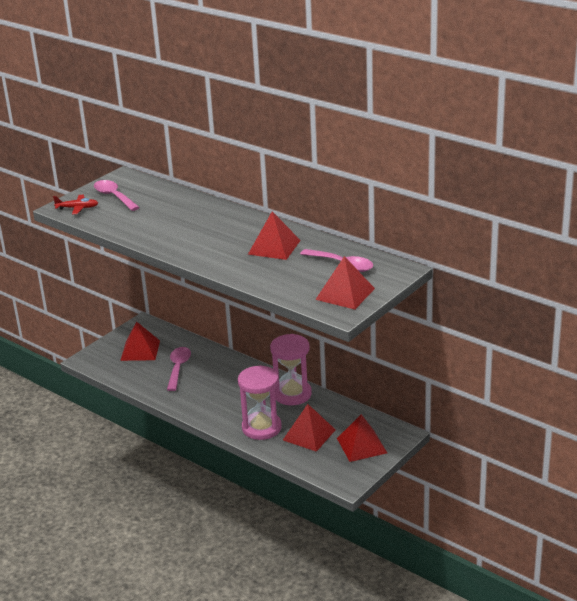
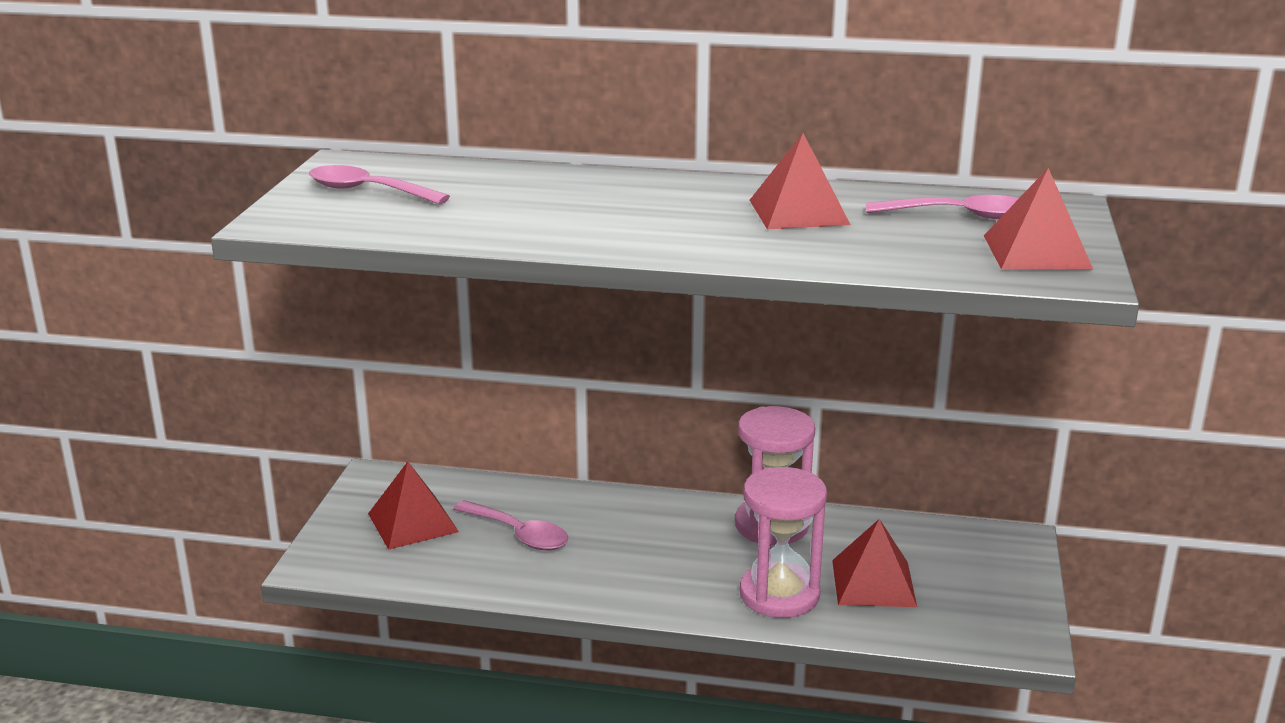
camera: 30 degrees left, 5 degrees down
(77, 208) = (312, 218): red plane -> none
(178, 368) = (518, 534): pink spoon -> pink spoon turned 150 degrees clockwise
(362, 445) = (979, 575): red pyramid -> none

